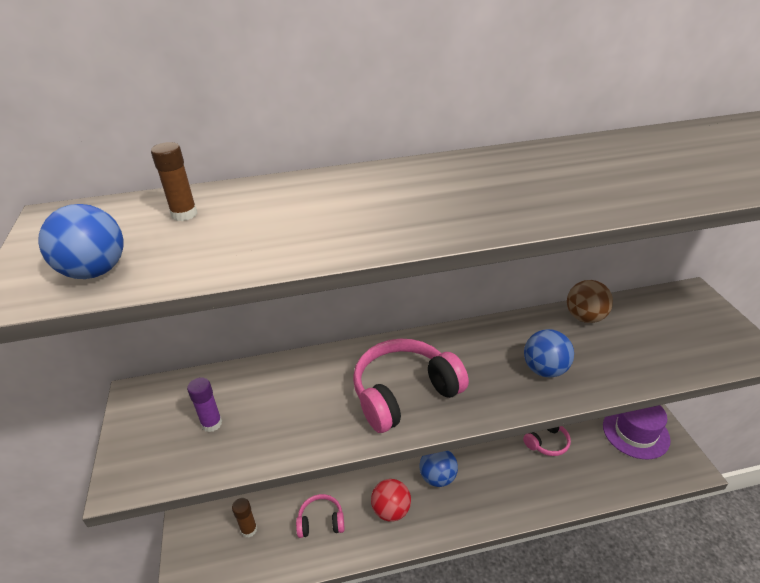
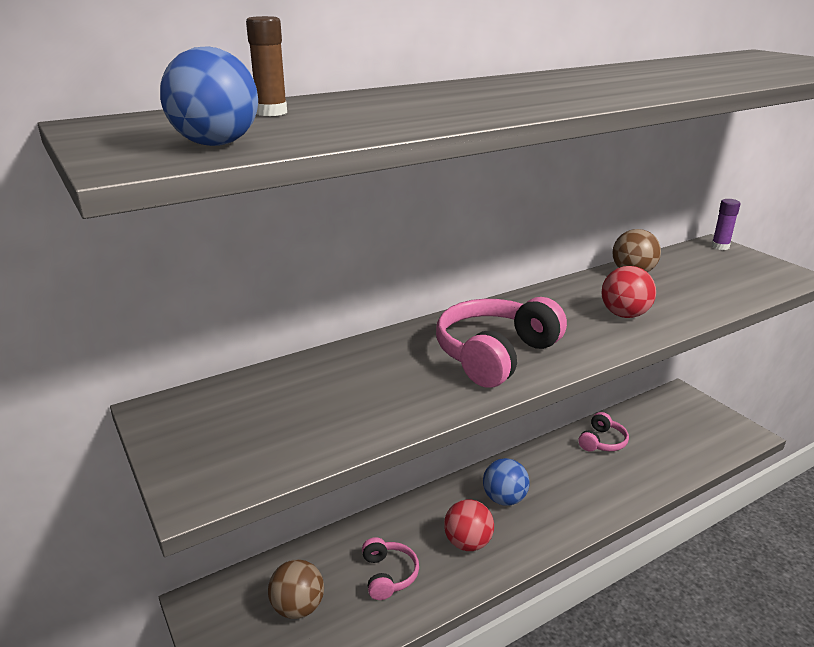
camera: 20 degrees left, 10 degrees down
(212, 423) = (282, 418): purple glue stick -> purple glue stick (720, 247)
(249, 529) = (298, 607): brown glue stick -> brown ball
(321, 521) = (388, 575): pink headphones -> pink headphones turned 105 degrees clockwise
(545, 369) = (624, 315): blue ball -> red ball
(635, 432) = (682, 416): purple hat -> none

